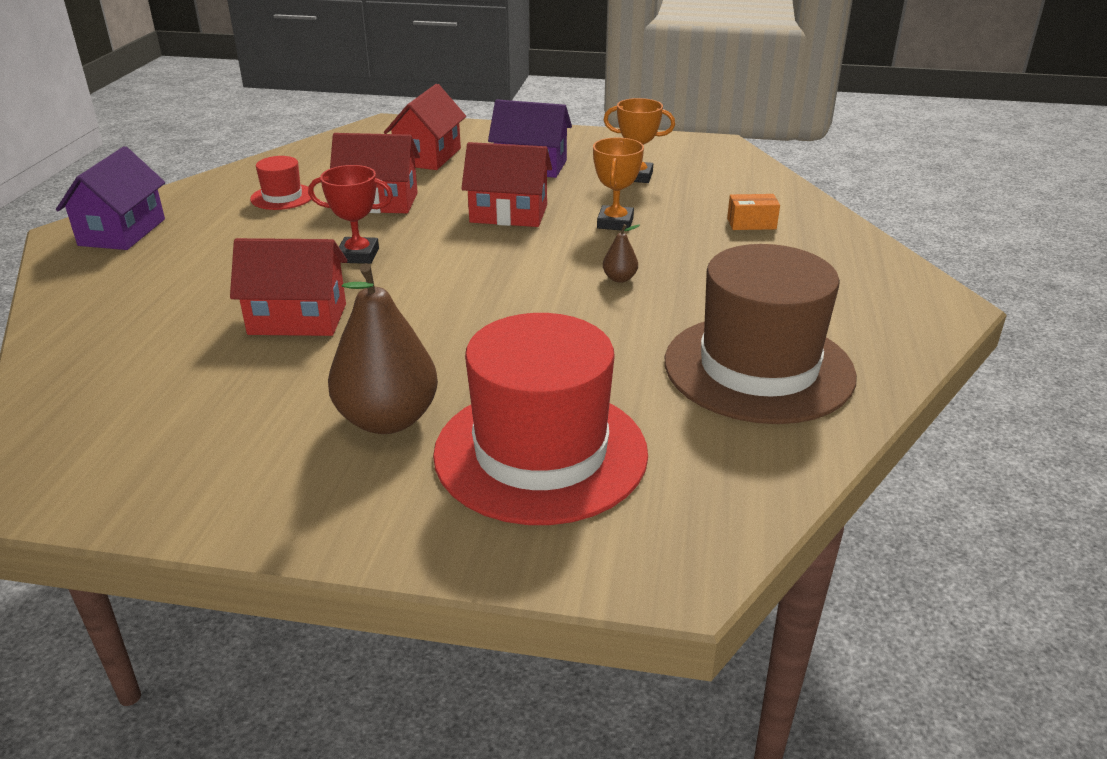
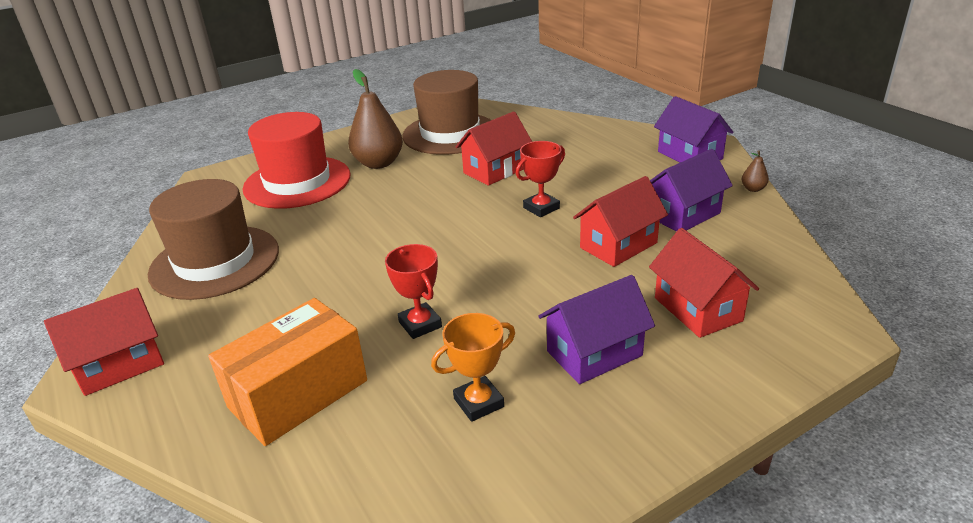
camera: 140 degrees right, 0 degrees up
(202, 420) = (450, 133): none -> brown hat
(282, 197) = (683, 214): red hat -> purple house
(508, 214) = (513, 286): red house -> red house (120, 364)
(615, 223) = (420, 324): orange trophy -> red trophy
(619, 278) = (356, 276): brown pear -> brown pear (753, 189)
(751, 223) = (298, 394): orange box -> orange box, size x2.38

